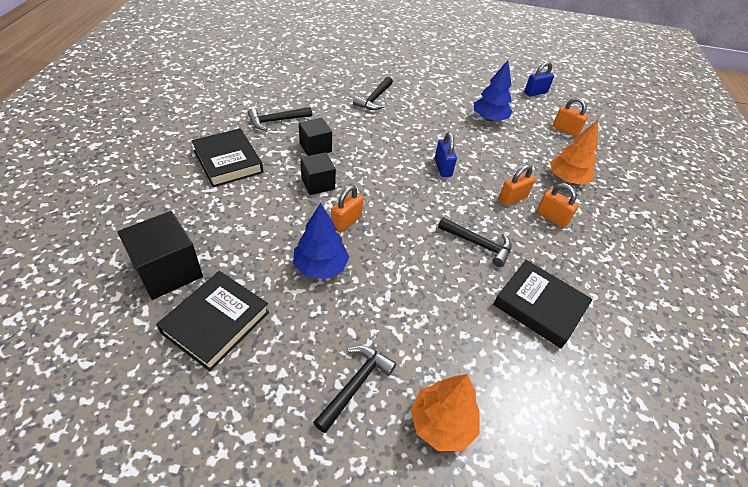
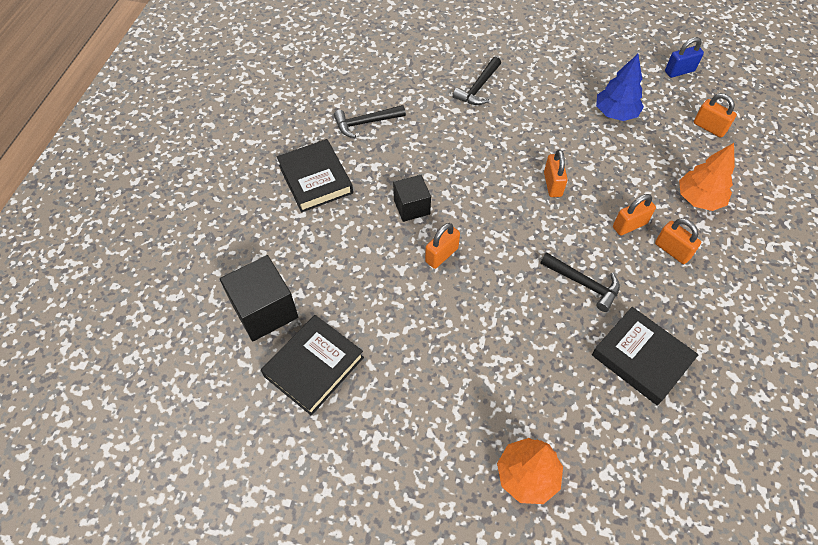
camera: 10 degrees right, 10 degrees up
(315, 147) = (409, 159): black cube -> none
(320, 266) = (414, 308): blue tree -> none
(355, 384) = (446, 434): black hammer -> none
(443, 167) = (552, 184): blue padlock -> orange padlock

